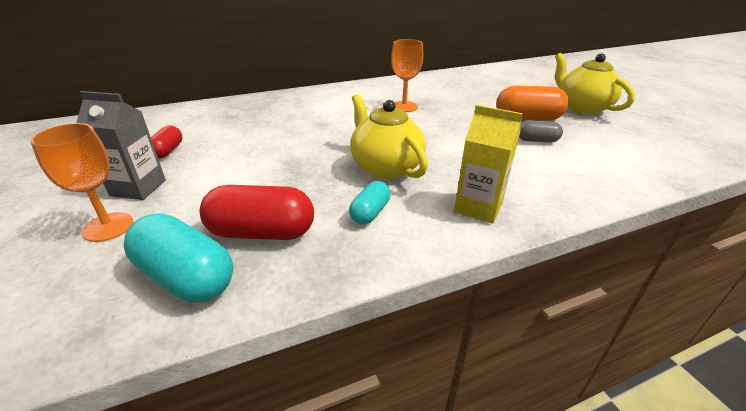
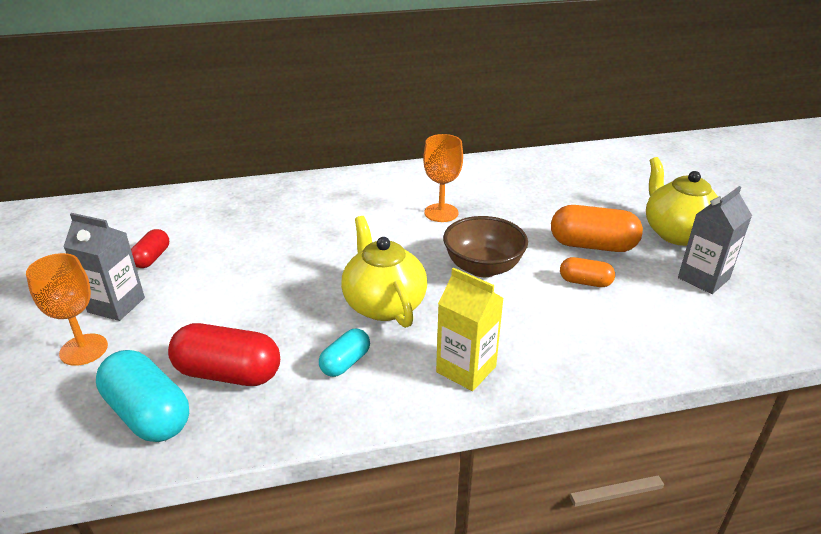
camera: 10 degrees right, 0 degrees up
(454, 137) = (483, 267): none -> brown bowl
(537, 140) = (585, 282): grey capsule -> orange capsule
(620, 132) = (703, 278): none -> grey carton

